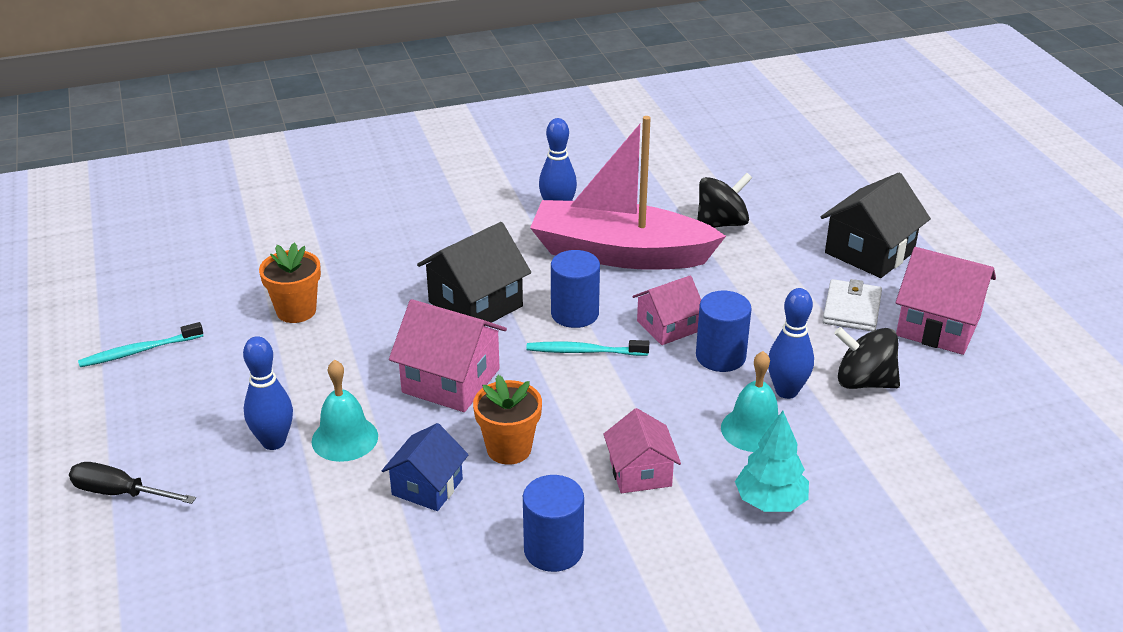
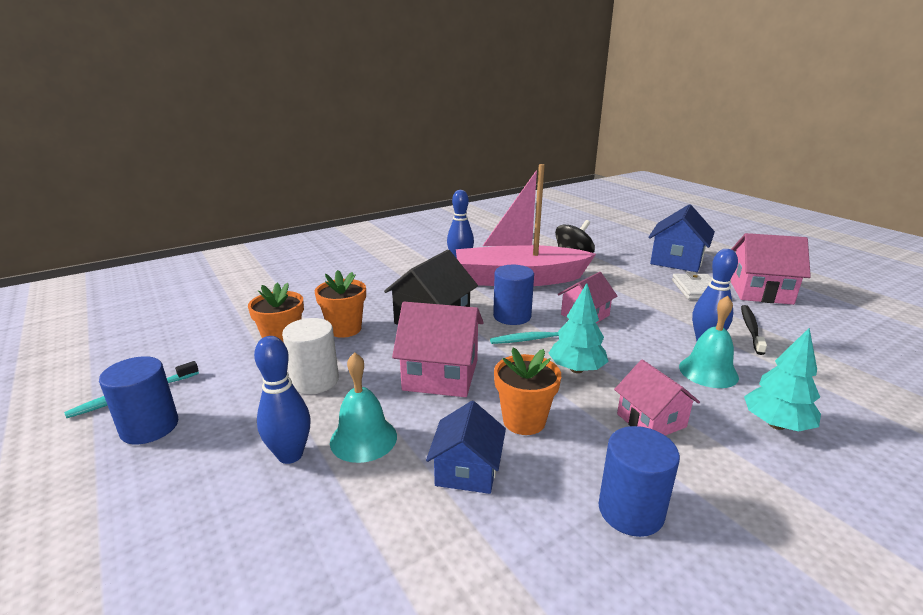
camera: 15 degrees left, 10 degrees down
(120, 493) = (111, 548): black screwdriver -> none
(317, 365) = (315, 381): none -> white cylinder
(369, 301) = (345, 329): none -> orange flower pot
(604, 400) = (576, 369): none -> turquoise tree
(720, 356) = (638, 328): blue cylinder -> blue cylinder (149, 427)
(864, 382) = (751, 329): black spinning top -> black toothbrush
(869, 252) = (676, 261): black house -> blue house

